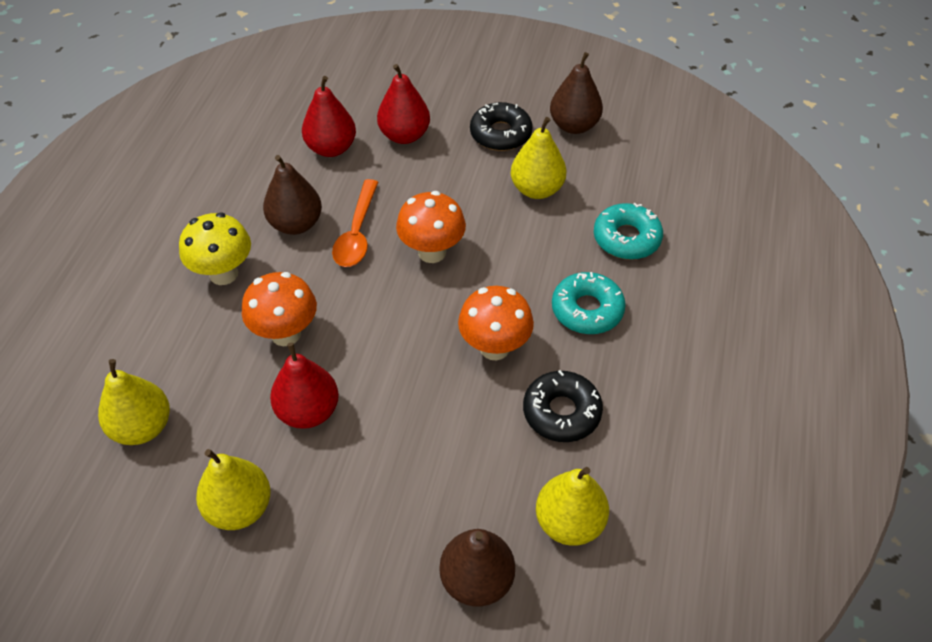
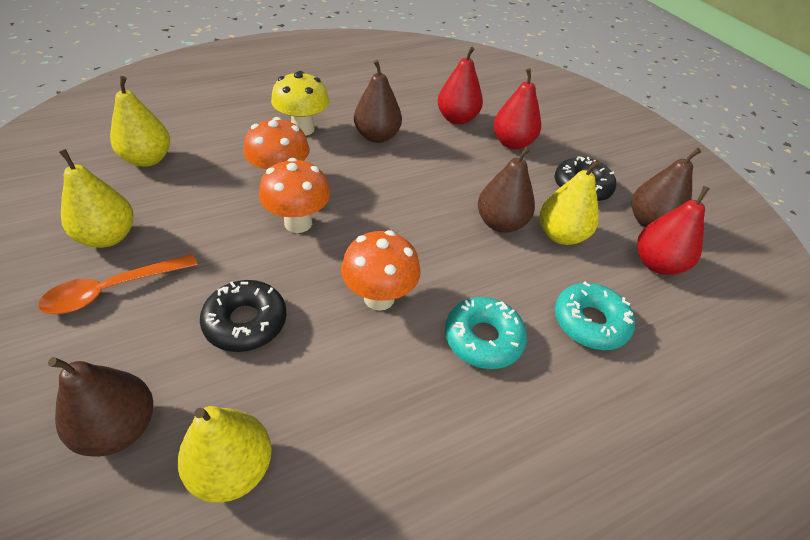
camera: 45 degrees right, 5 degrees down
(308, 411) = (222, 225): red pear -> red pear (657, 264)
(357, 233) = (402, 166): orange spoon -> orange spoon (112, 290)
(432, 252) = (430, 211): orange mushroom -> orange mushroom (298, 223)
(490, 216) = (500, 223): none -> brown pear
(561, 412) = (355, 385): black donut -> black donut (246, 322)

